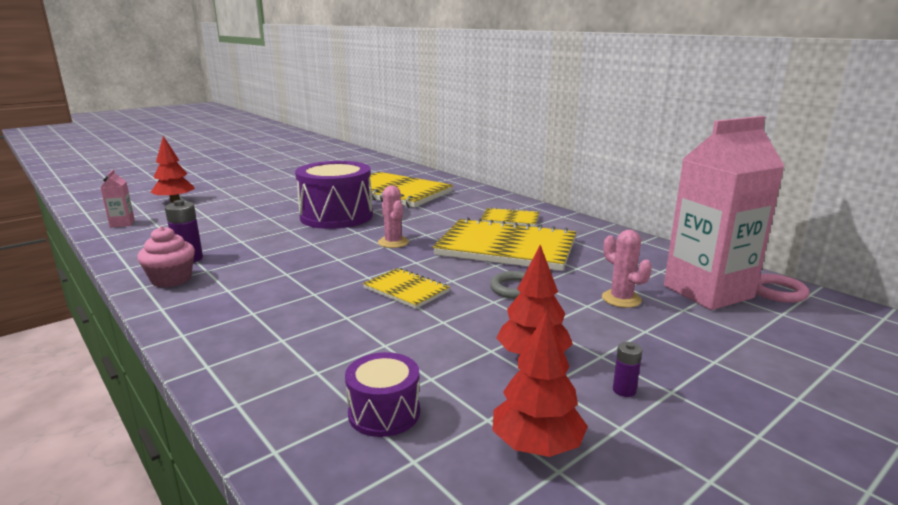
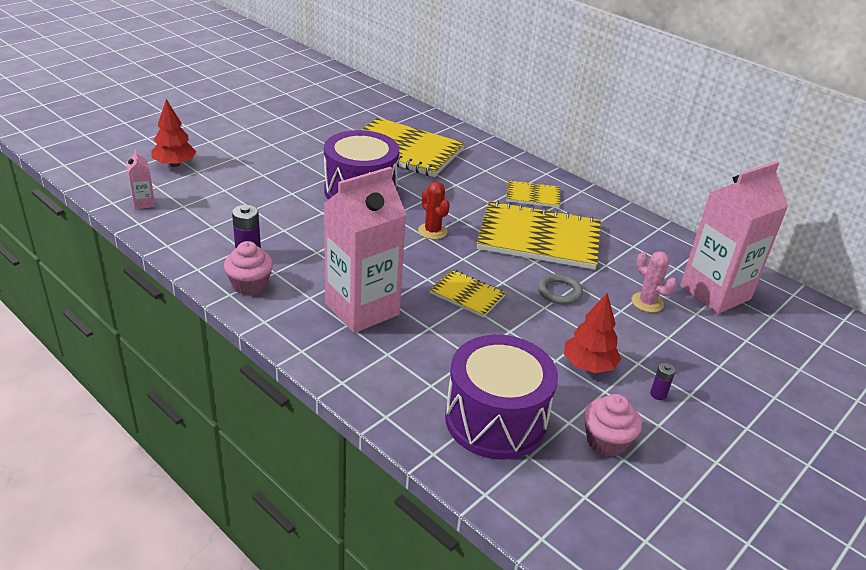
camera: 10 degrees left, 15 degrees up
(278, 300) = (362, 309): none -> pink carton
(384, 413) = (495, 419): purple drum -> purple drum, size x1.98
(393, 242) = (432, 231): pink cactus -> red cactus
(536, 445) = (606, 441): red tree -> pink cupcake
(777, 292) = (769, 292): pink ring -> none

